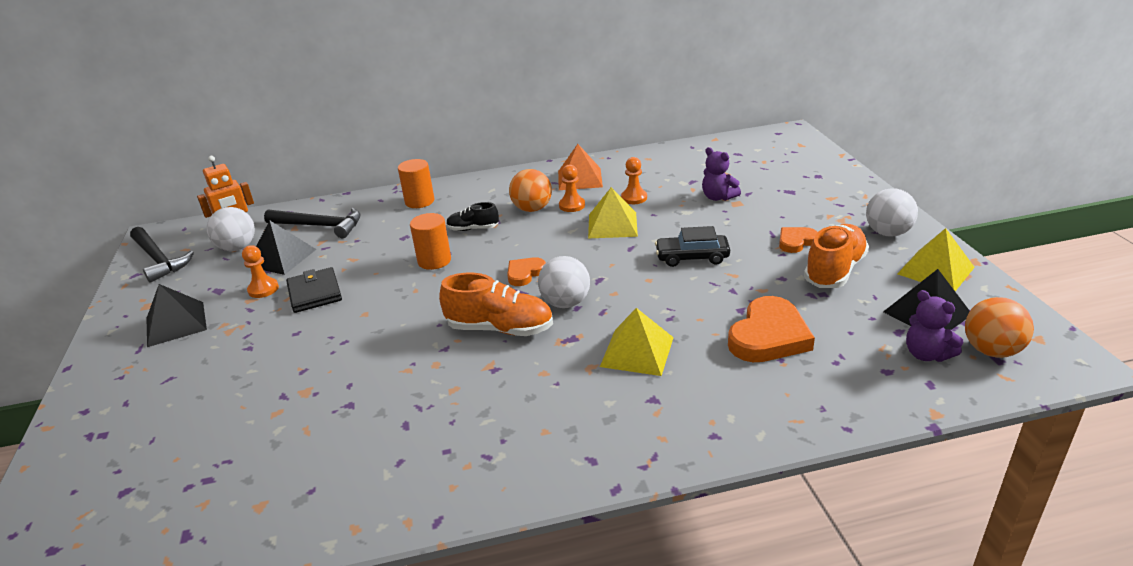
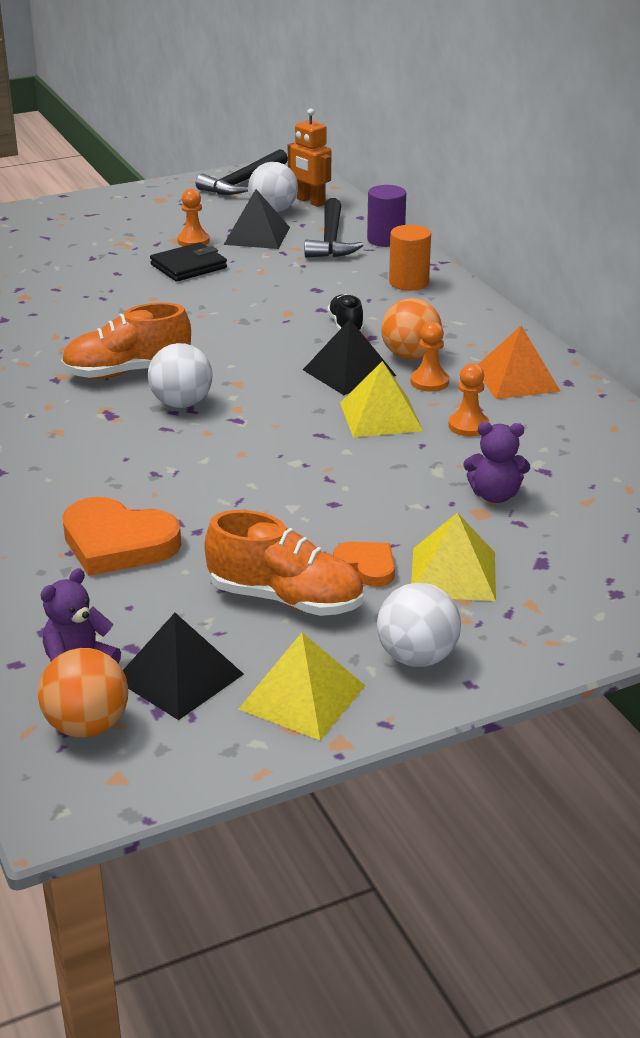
camera: 75 degrees right, 0 degrees up
(176, 323) = (130, 218): black pyramid -> black pyramid (349, 372)
(340, 204) = (385, 240): none -> purple cylinder
(434, 261) = (264, 315): orange cylinder -> none
(500, 329) = (127, 372): orange shoe -> orange shoe turned 75 degrees clockwise
(525, 273) = (244, 371): orange heart -> none
(637, 351) = (85, 456): yellow pyramid -> yellow pyramid (453, 573)
(692, 257) = (303, 481): black car -> none
(718, 197) = (495, 495): purple teddy bear -> purple teddy bear turned 120 degrees counterclockwise

